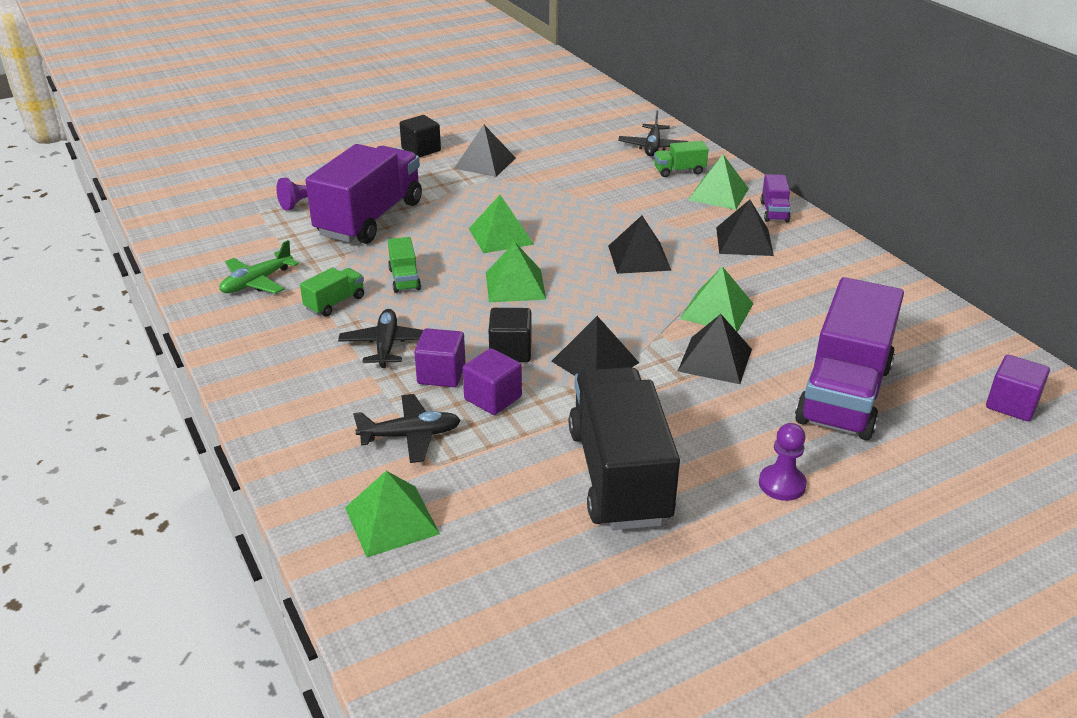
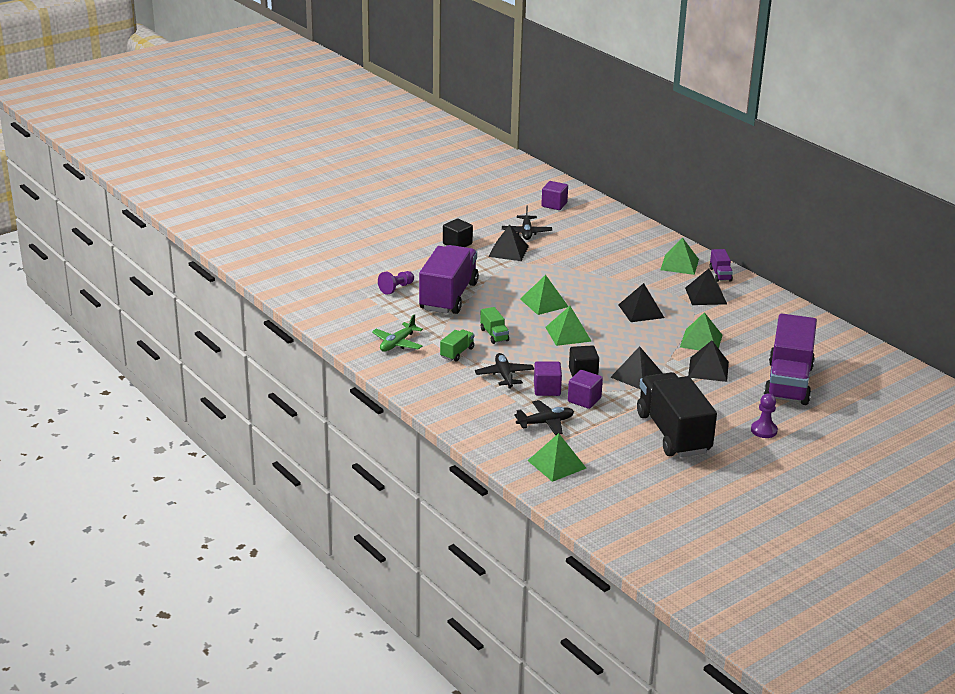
camera: 10 degrees left, 5 degrees down
(652, 147) = (622, 232): black plane -> black plane (526, 232)
(679, 171) = (647, 249): green truck -> none
(1011, 404) = (883, 381): purple cube -> purple cube (554, 205)

